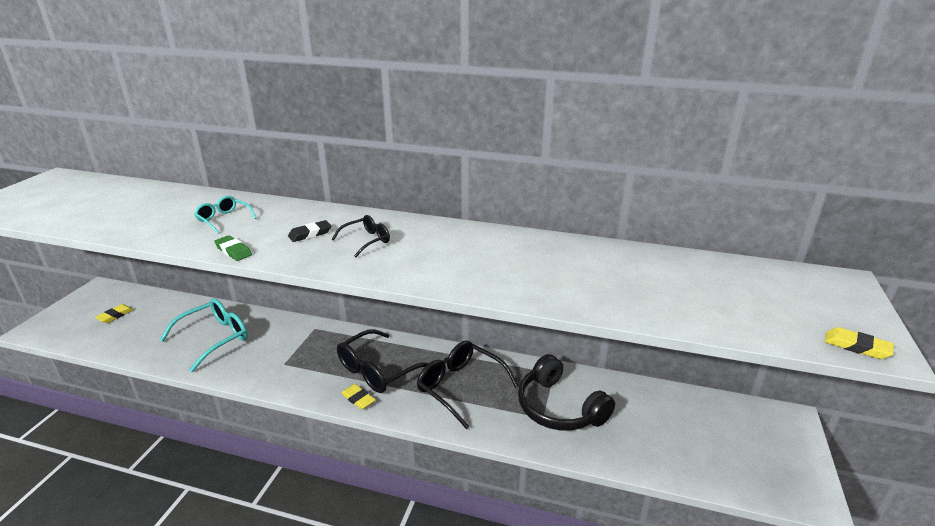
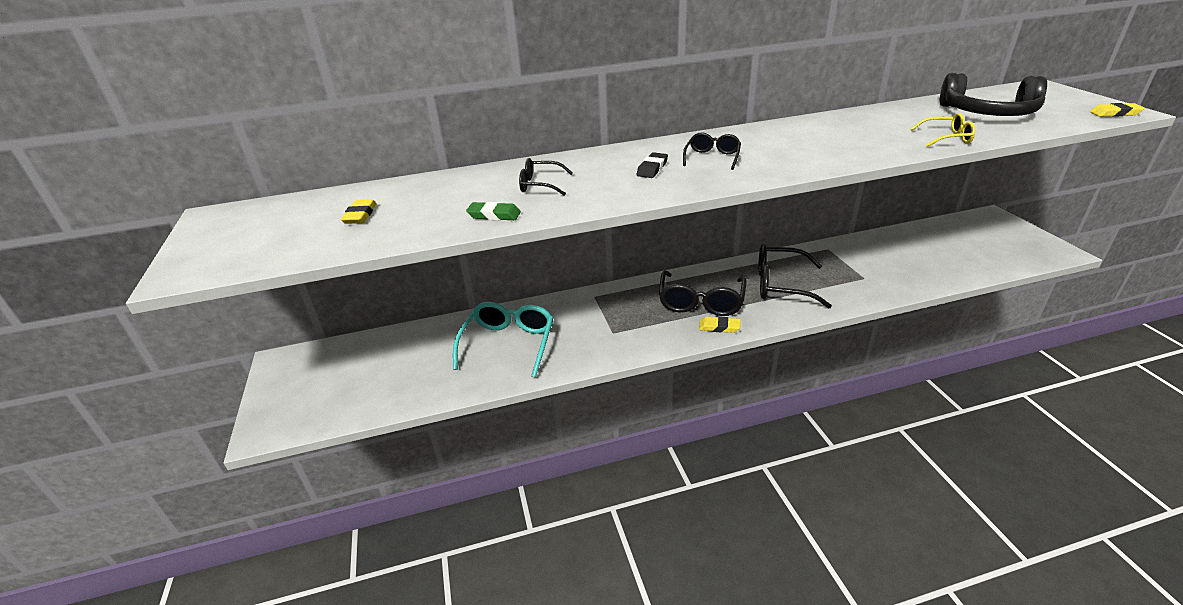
camera: 30 degrees left, 5 degrees up
(115, 315) = (354, 373): yellow eraser -> yellow eraser (360, 215)
(224, 219) = (540, 185): turquoise glasses -> black glasses
(233, 251) = (615, 201): green eraser -> green eraser (494, 215)
(559, 408) = (864, 268): black headphones -> black headphones (988, 113)
(592, 299) = (946, 138): none -> yellow glasses

